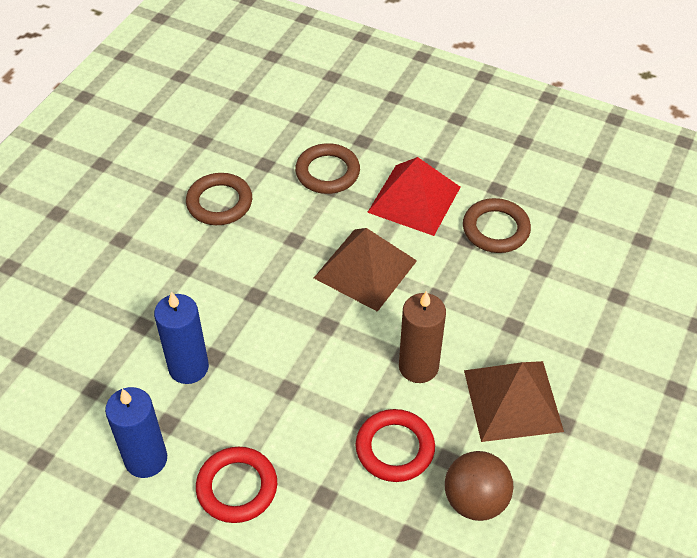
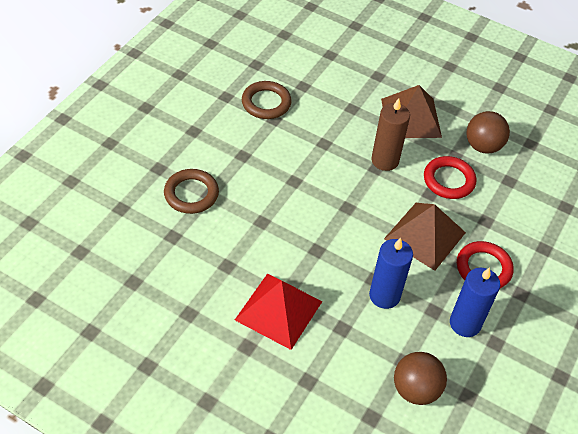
camera: 90 degrees left, 0 degrees up
(54, 400) = (415, 389): none -> brown ball
(219, 203) = (214, 270): brown ring -> none
(365, 269) = (296, 180): brown pyramid -> brown pyramid (425, 235)
(414, 199) = (230, 144): red pyramid -> red pyramid (278, 310)

